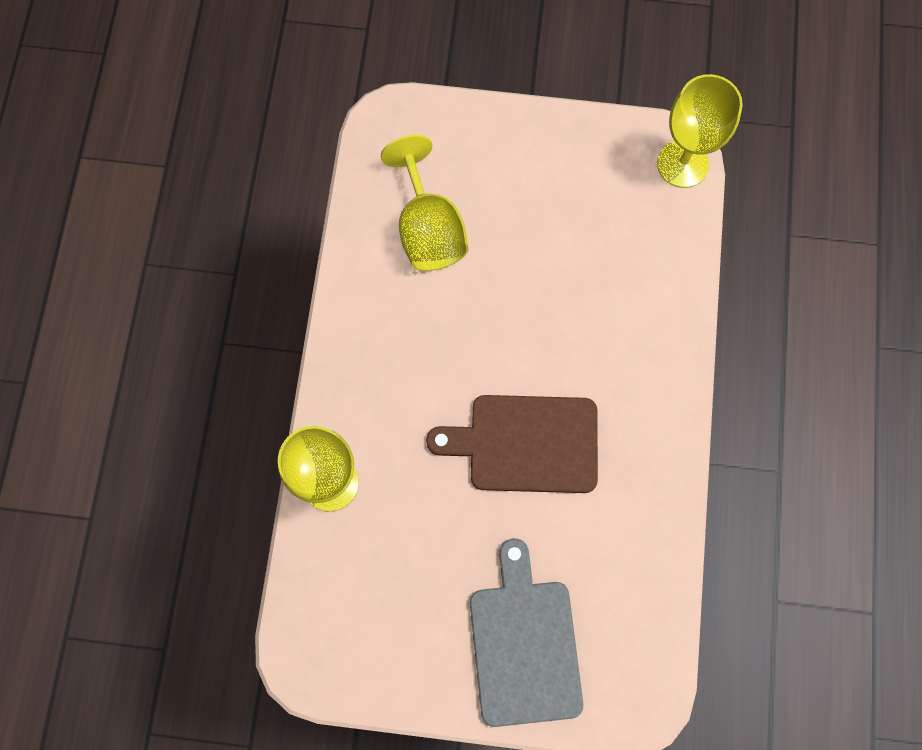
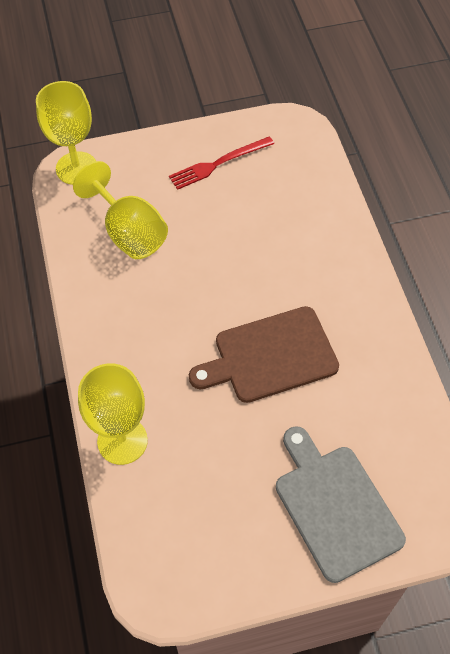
camera: 20 degrees left, 15 degrees down
(565, 173) = (218, 164): none -> red fork
(682, 164) = (302, 132): yellow goblet -> yellow goblet (76, 168)

